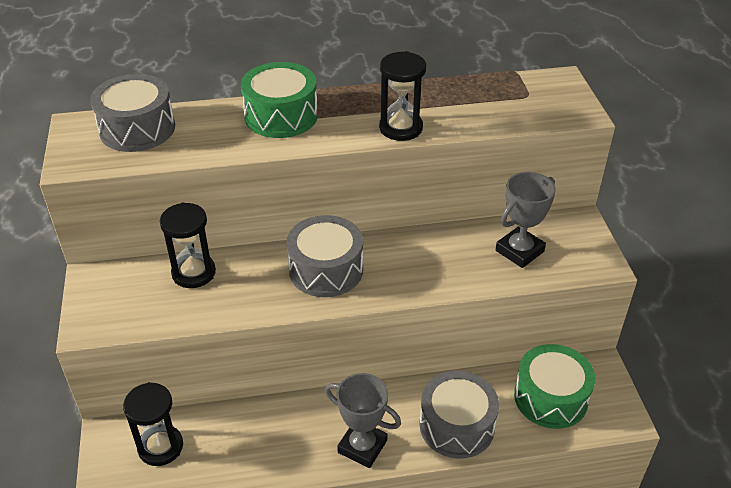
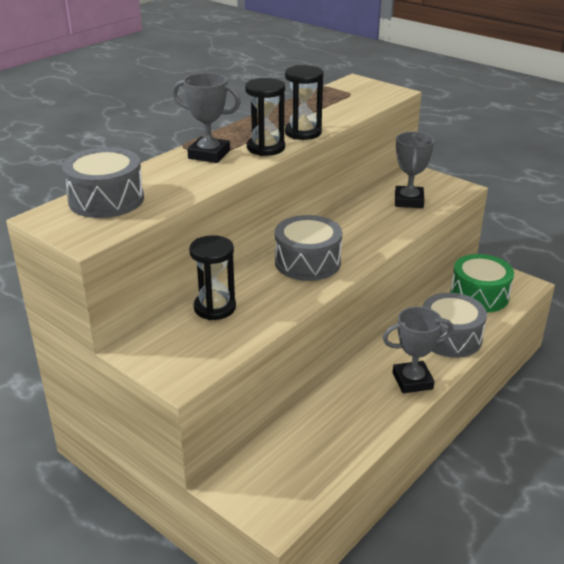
camera: 40 degrees left, 10 degrees down
(160, 447) = (277, 466): black hourglass -> black hourglass (266, 148)
(281, 116) = (209, 154): green drum -> grey trophy

